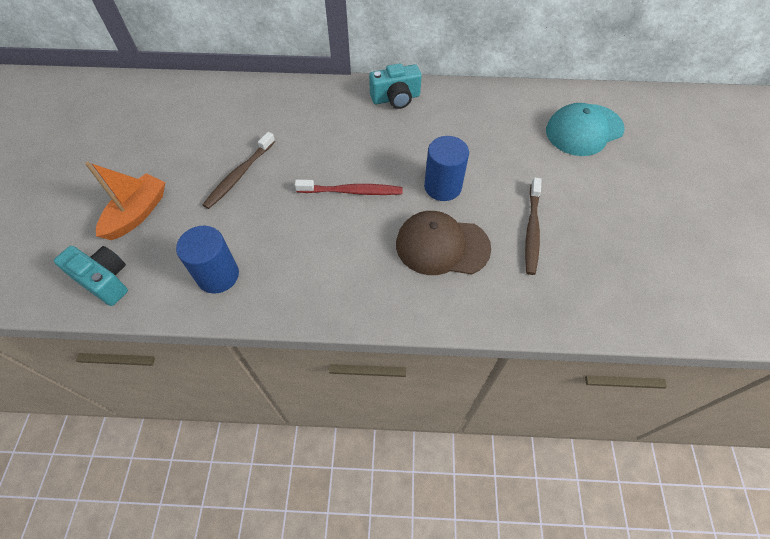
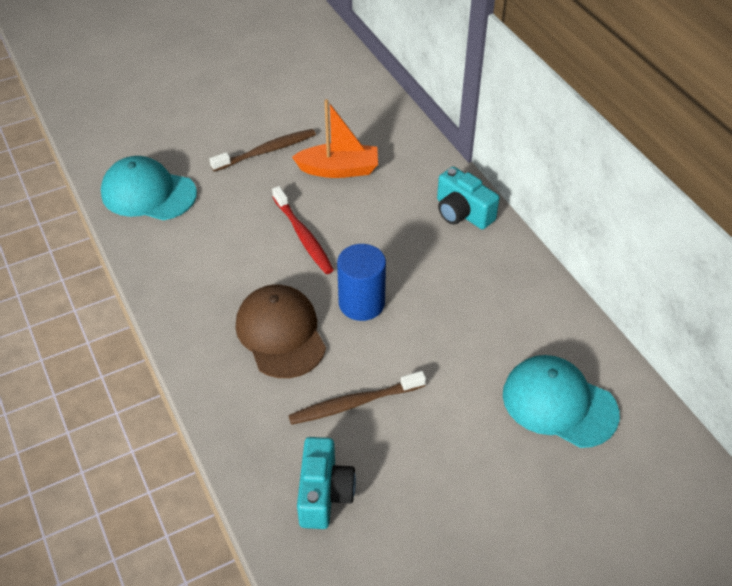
camera: 60 degrees right, 10 degrees down
(104, 280) = (104, 132): turquoise camera -> turquoise camera (324, 493)
(137, 214) = (180, 114): orange boat -> orange boat (339, 169)
(218, 275) = (148, 193): blue cylinder -> turquoise cap
(239, 175) = (266, 151): brown toothbrush -> brown toothbrush turned 150 degrees clockwise

